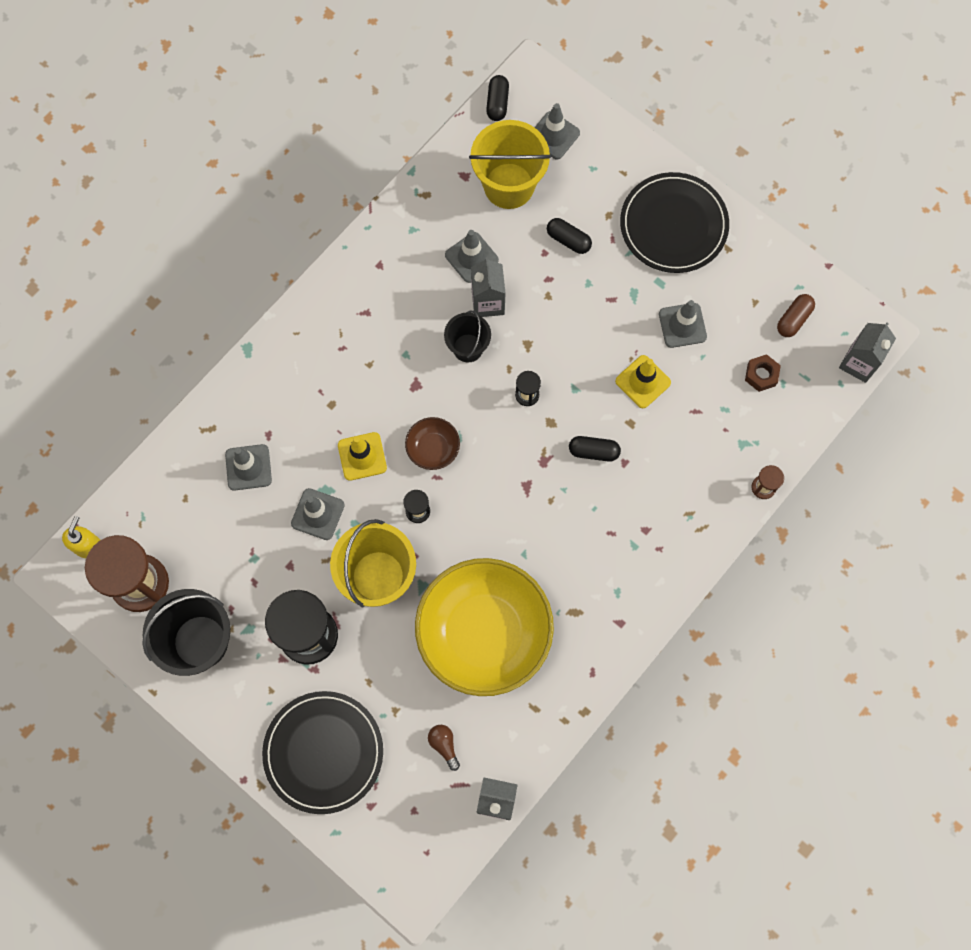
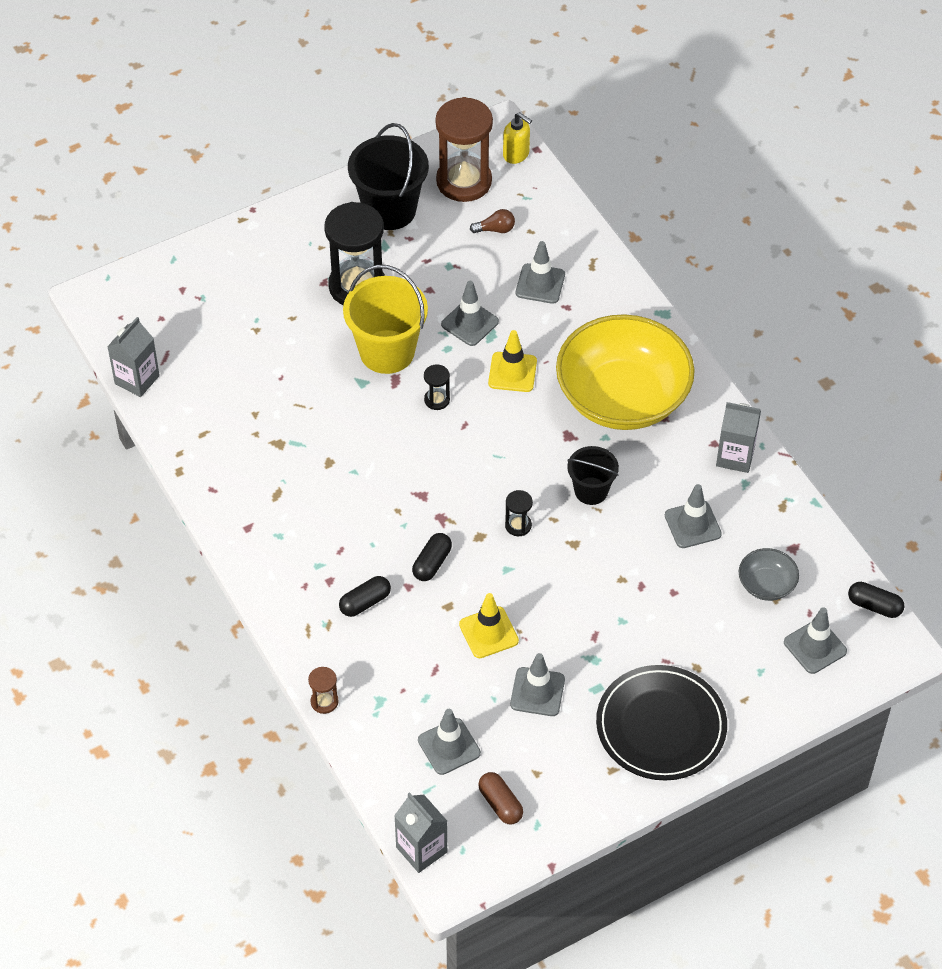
camera: 110 degrees right, 20 degrees down
(323, 752) = (246, 269): black plate -> none
(433, 448) = (495, 430): brown bowl -> none
(444, 745) = (206, 356): brown light bulb -> brown light bulb (495, 229)
(484, 633) = (293, 416): yellow bowl -> yellow bowl (622, 397)
(488, 302) = (635, 523): grey carton -> grey carton (735, 456)
(509, 186) = (766, 584): yellow bucket -> grey bowl
(568, 240) = (680, 619): black capsule -> black capsule (365, 602)
(761, 375) = (449, 746): brown nut -> grey traffic cone

